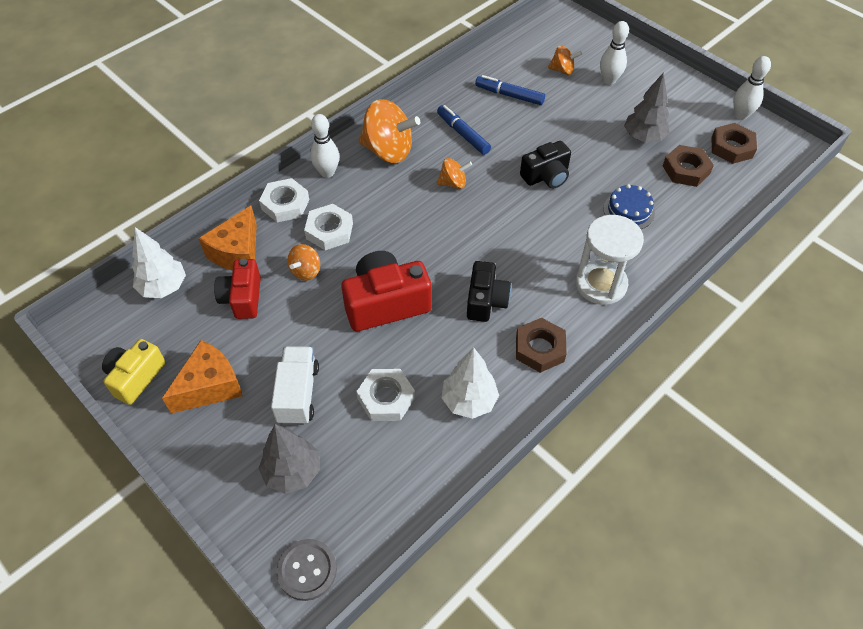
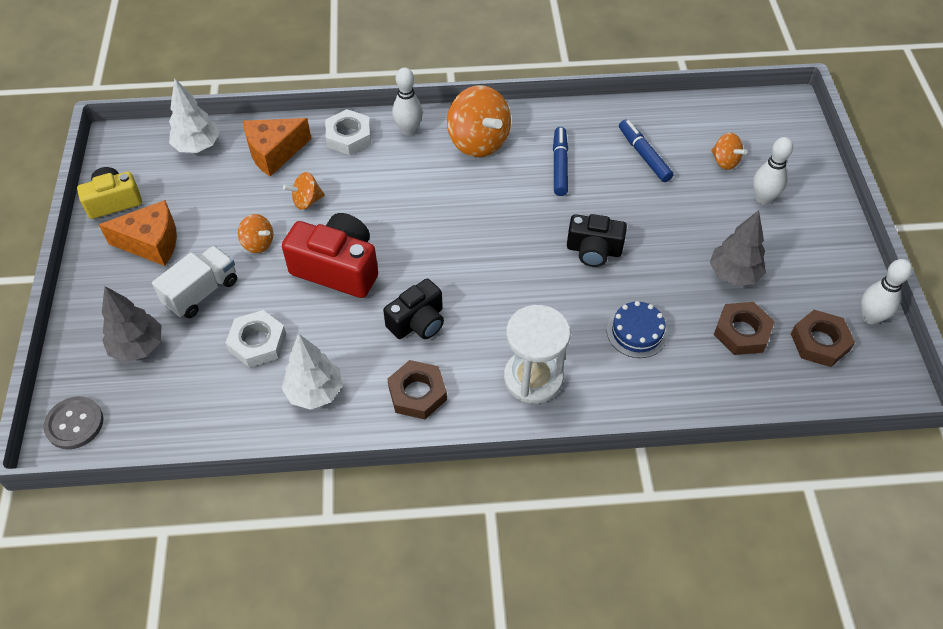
camera: 40 degrees right, 0 degrees up
(242, 298) = (241, 191): red camera -> none
(329, 231) = (358, 180): white nut -> none
(453, 183) = (502, 204): orange spinning top -> orange spinning top (258, 243)

